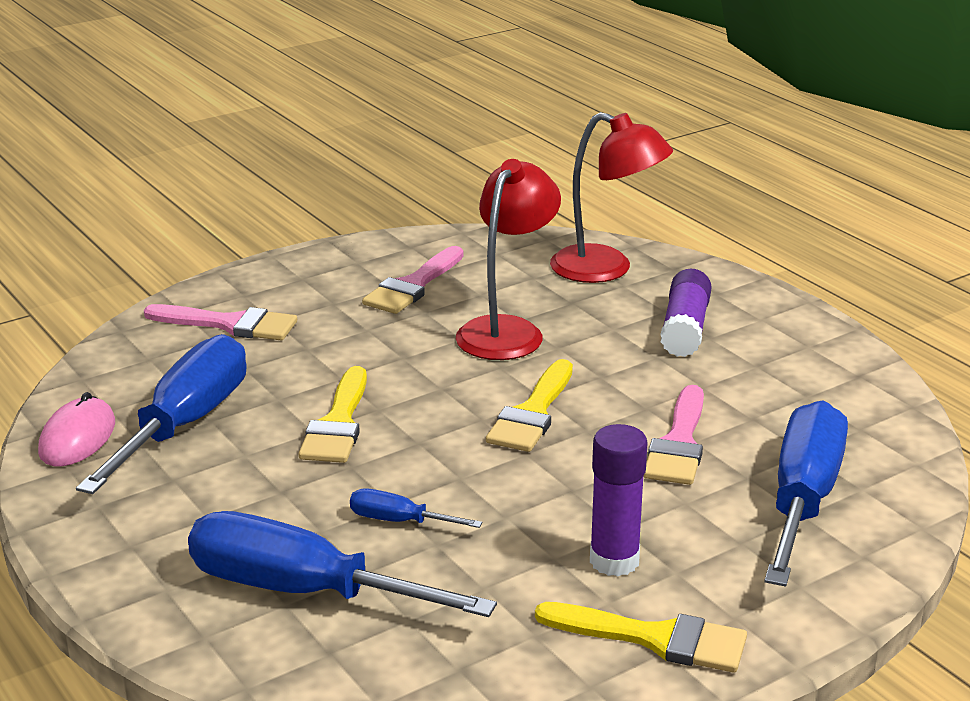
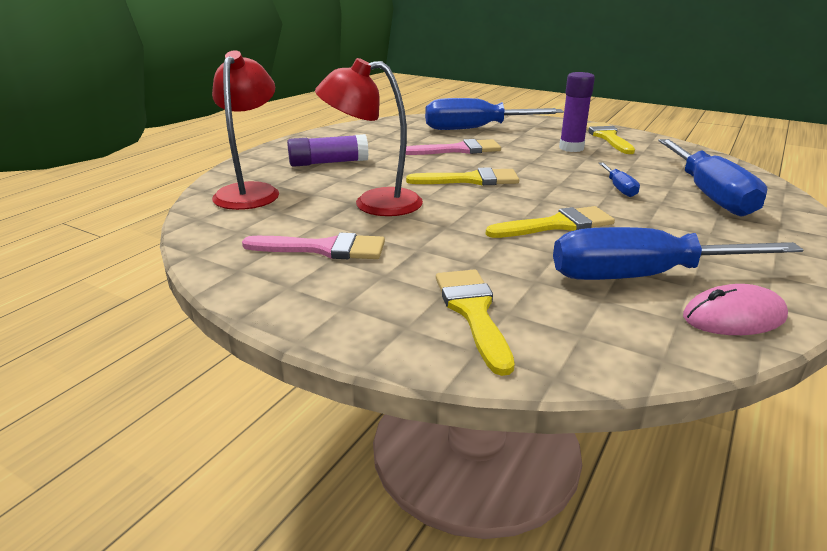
camera: 115 degrees left, 0 degrees up
(230, 324) = (473, 312): pink brush -> yellow brush

